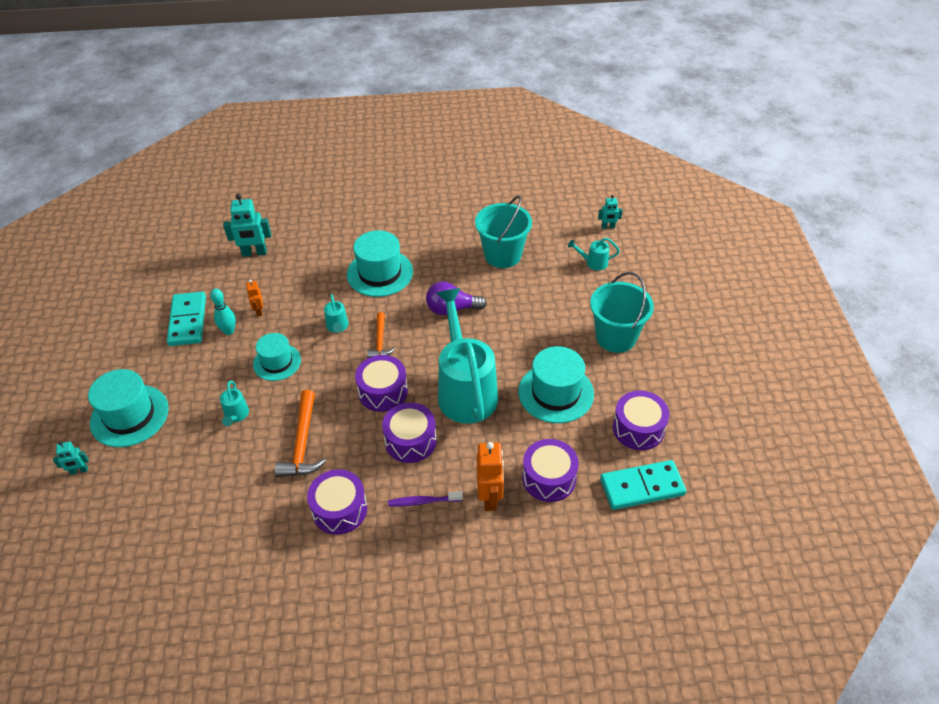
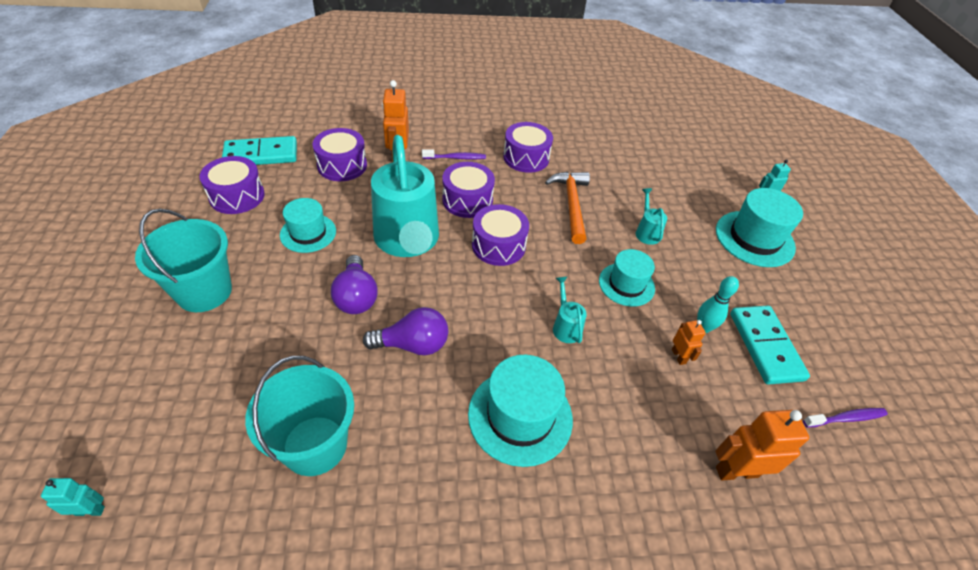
camera: 175 degrees right, 0 degrees up
(163, 280) = (846, 418): none -> purple toothbrush
(254, 253) = (736, 471): turquoise robot -> orange robot
(380, 341) = (507, 304): orange hammer -> none
(499, 340) = (356, 297): none -> purple light bulb
(556, 393) = (308, 233): turquoise hat -> turquoise hat, size x0.66
(593, 263) = (167, 420): turquoise watering can -> none

